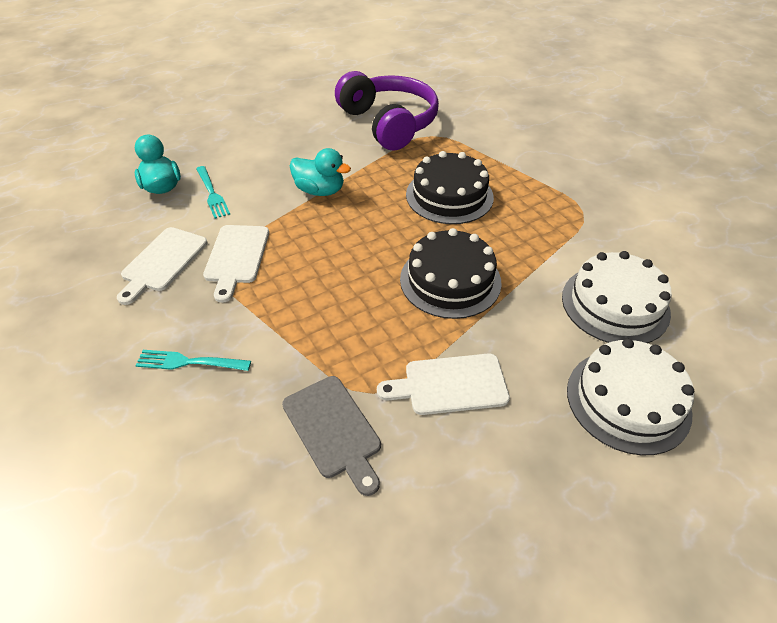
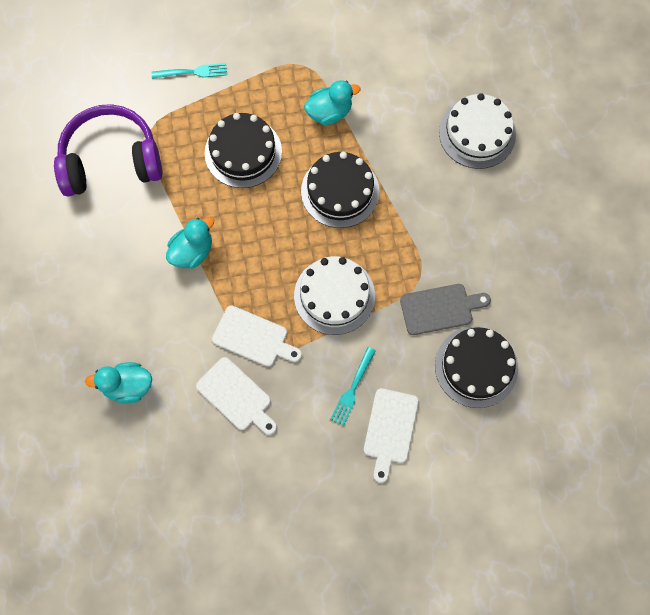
camera: 70 degrees left, 25 degrees up
(212, 193) = (158, 343): turquoise fork -> turquoise fork (192, 72)
(253, 506) = (476, 367): none -> black cake
(450, 385) = (430, 228): white cutting board -> white cutting board (390, 429)
(543, 246) = (329, 112): none -> turquoise duck
(615, 304) = (402, 97): white cake -> white cake (334, 295)

